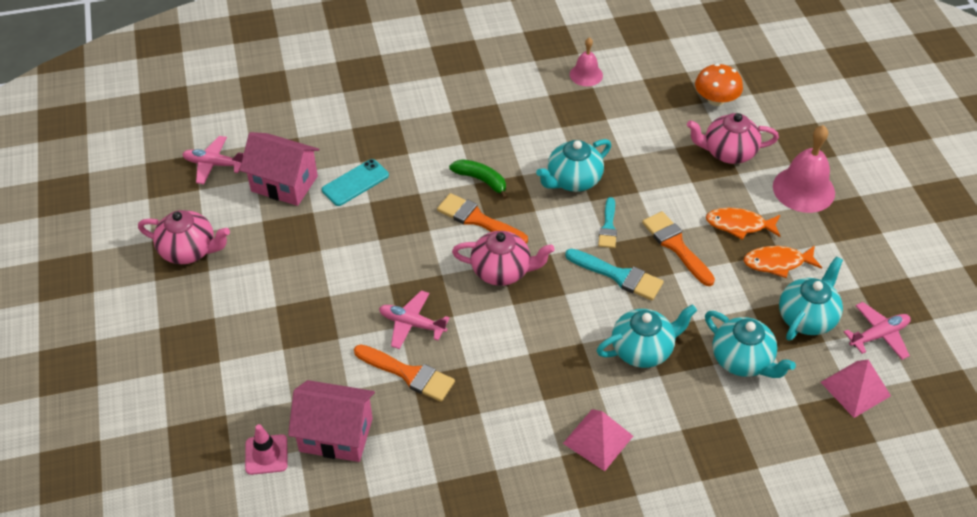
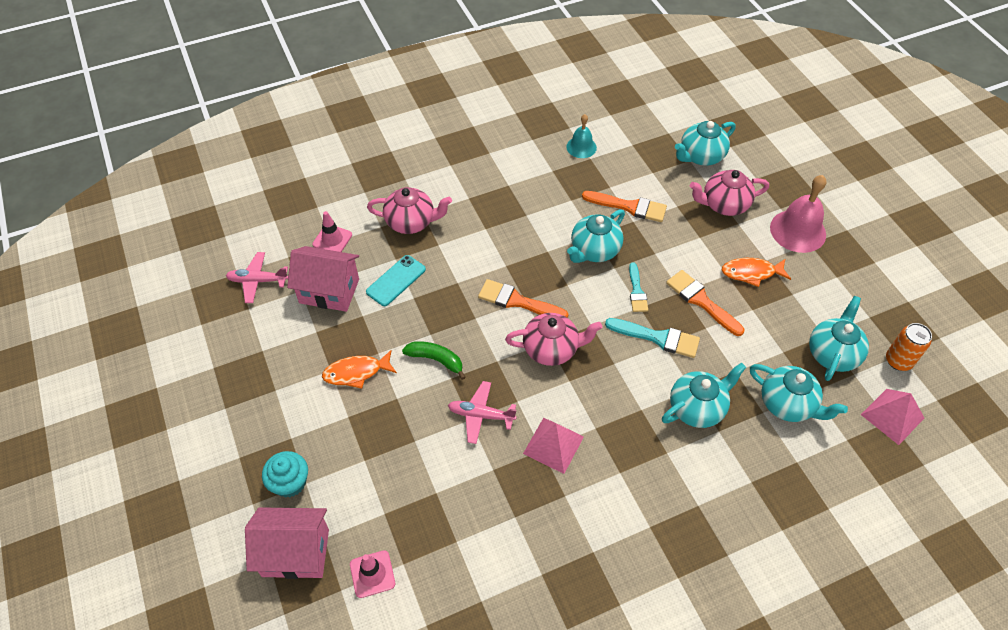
camera: 10 degrees left, 5 degrees up
(189, 250) = (252, 372): pink teapot -> pink teapot (411, 222)
(204, 358) = (290, 482): none -> turquoise cupcake
(299, 134) = (332, 239): none -> pink traffic cone
(336, 435) = (435, 541): pink house -> pink house (295, 552)
(408, 374) = (489, 467): orange brush -> orange brush (629, 207)
(481, 180) = (511, 262): green banana -> green banana (436, 360)
(586, 75) = (581, 147): pink bell -> turquoise bell
(598, 439) = (679, 504): pink pyramid -> pink pyramid (553, 445)
(716, 100) = (700, 156): orange mushroom -> turquoise teapot
(777, 263) = (793, 304): orange fish -> orange fish (356, 372)
(878, 335) = (898, 361): pink plane -> orange can

